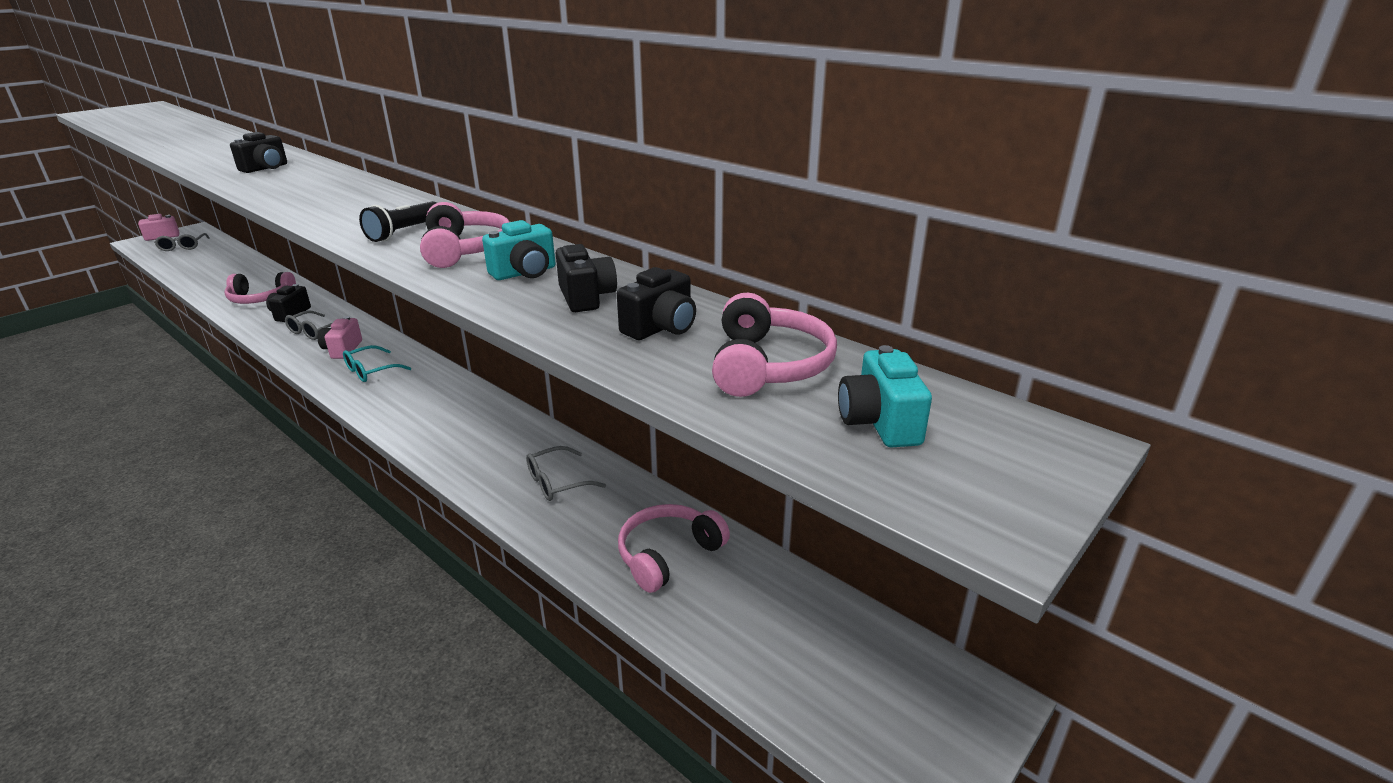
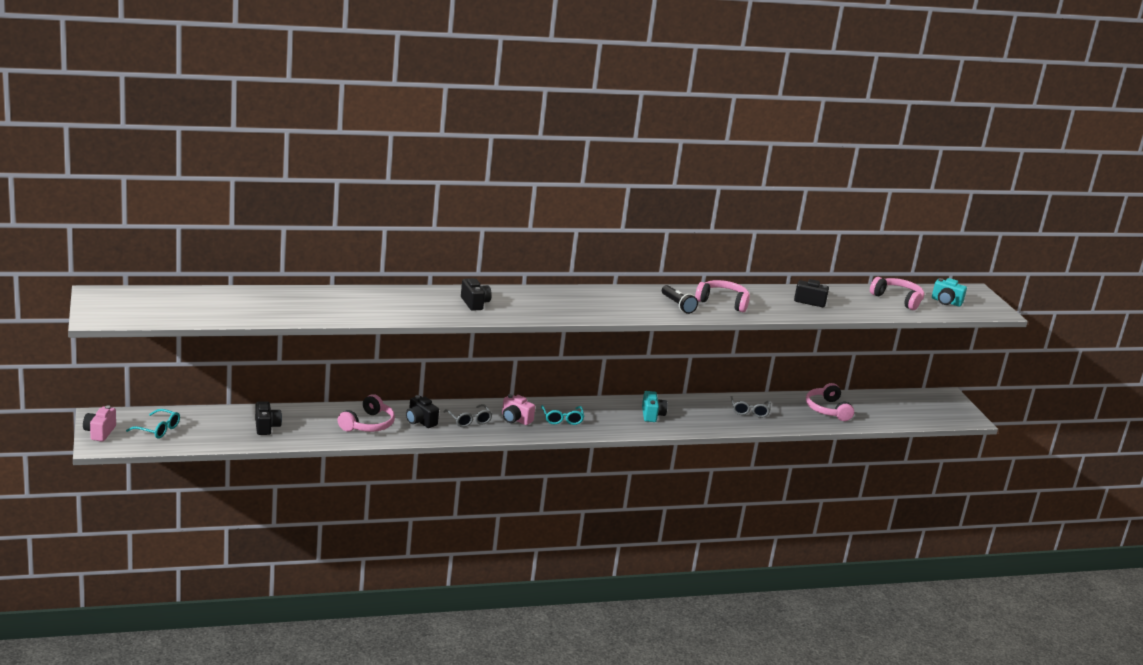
camera: 60 degrees left, 5 degrees down
(182, 247) = (158, 429): grey glasses -> turquoise glasses
(525, 273) = (769, 301): turquoise camera -> turquoise camera (652, 415)
(661, 328) = (852, 301): black camera -> black camera (266, 427)

